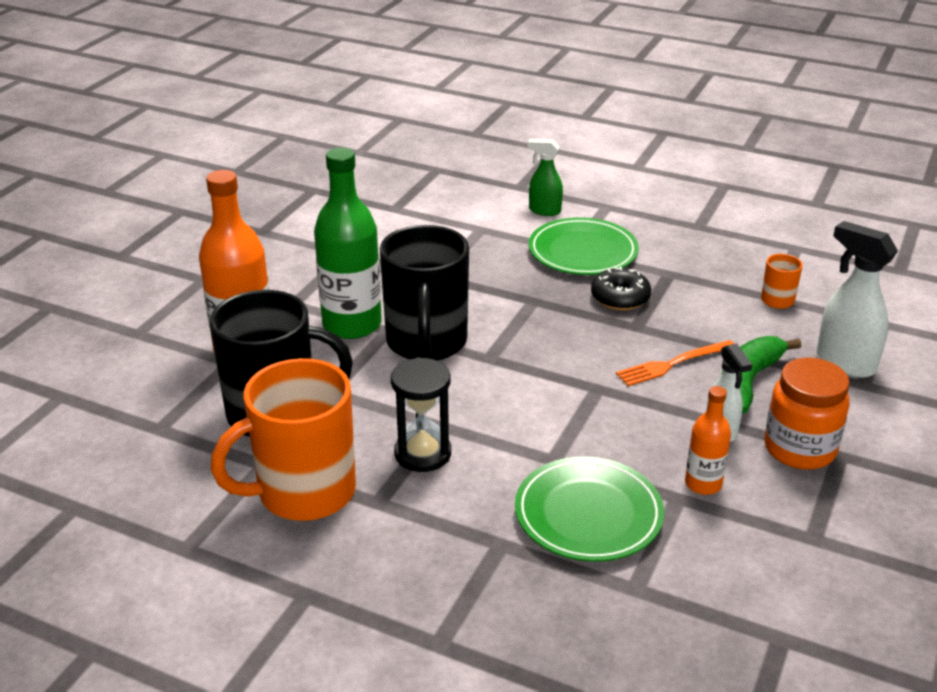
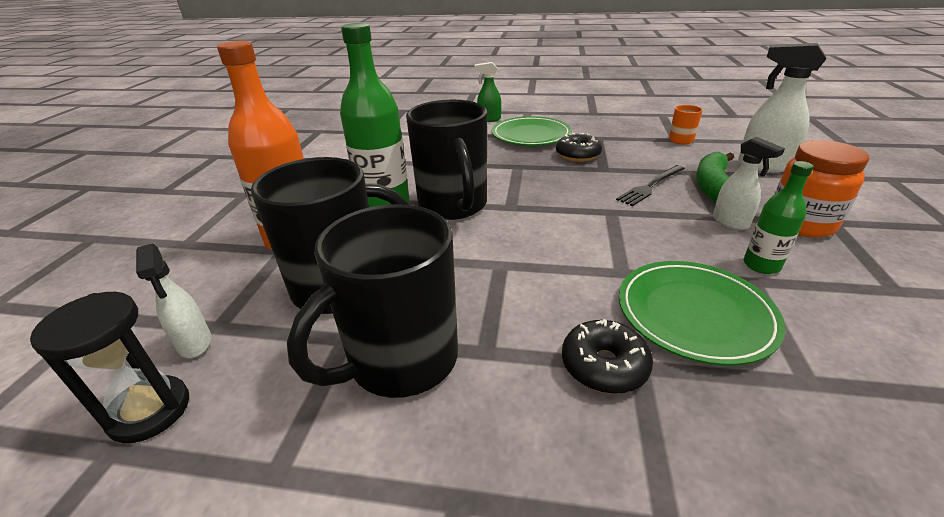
camera: 15 degrees left, 0 degrees up
(139, 440) = (195, 344): none -> white spray bottle
(303, 492) = (400, 360): orange mug -> black mug
(422, 453) = (502, 292): black hourglass -> black hourglass (150, 411)
(471, 536) = (604, 366): none -> black donut
(673, 364) = (651, 186): orange fork -> black fork
(703, 484) = (761, 265): orange bottle -> green bottle

